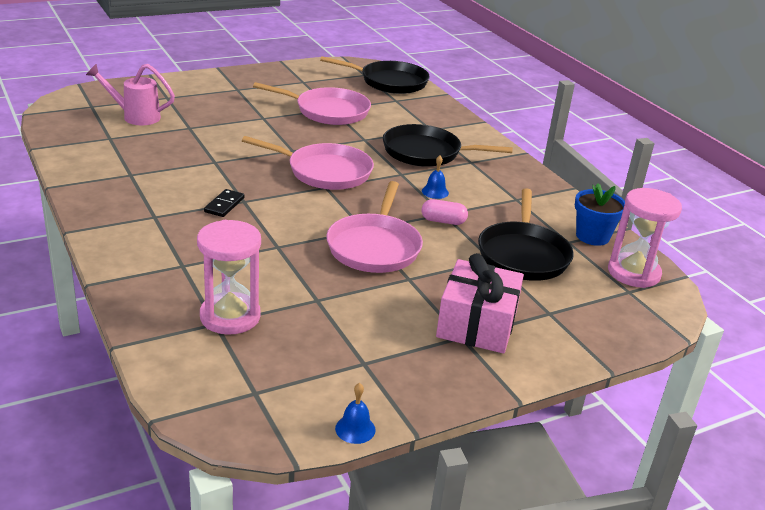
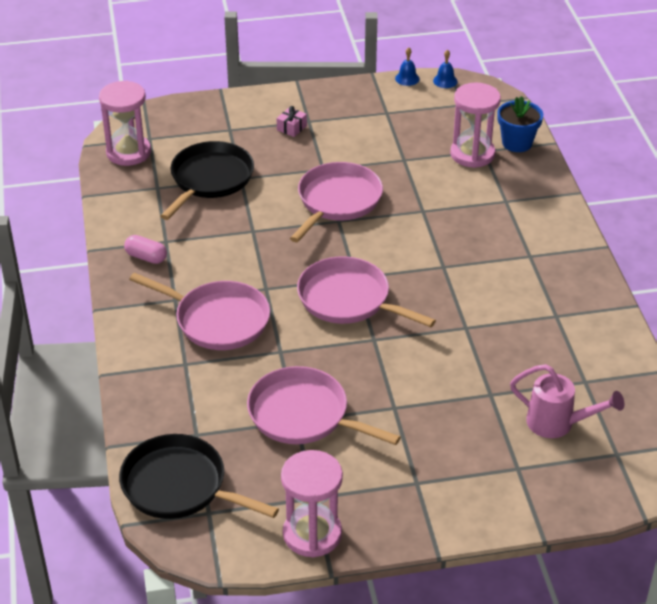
camera: 160 degrees left, 10 degrees up
(224, 205) = (463, 263): black domino -> none
(297, 70) = (312, 534): none -> pink hourglass
(426, 152) = (218, 320): black pan -> pink pan
(435, 192) = (244, 259): blue bell -> blue bell (445, 81)
(443, 221) = (259, 222): pink capsule -> pink capsule (146, 257)
(476, 324) = (291, 128): pink gift -> pink gift, size x0.42
(592, 236) = (129, 190): blue flower pot -> blue flower pot (517, 143)

